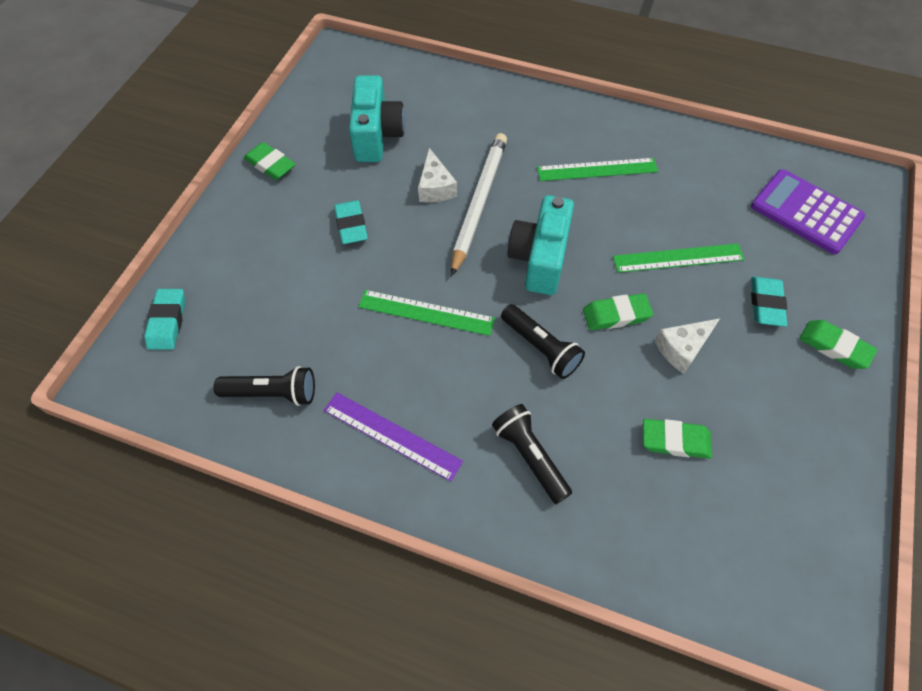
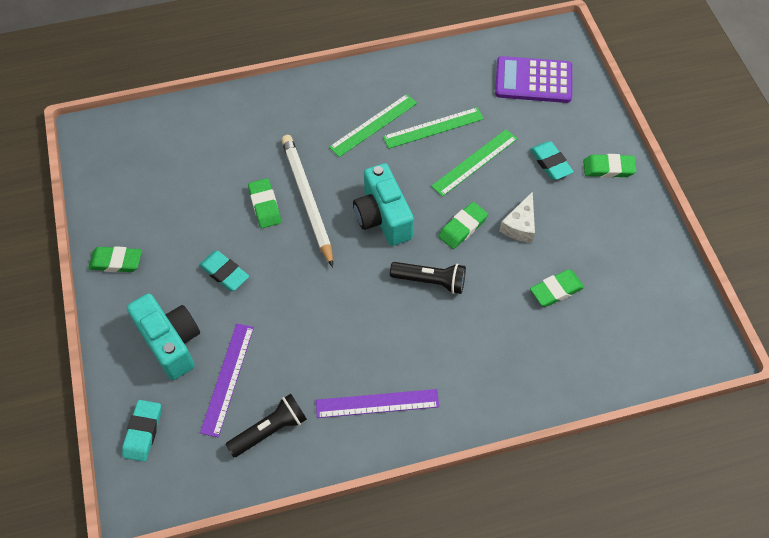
camera: 35 degrees left, 0 degrees up
(167, 322) = (143, 432): turquoise eraser -> turquoise eraser turned 45 degrees clockwise
(276, 321) = (227, 378): none -> purple ruler
(377, 135) = (184, 189): turquoise camera -> turquoise camera (171, 342)
(426, 312) = (333, 304): green ruler -> green ruler (433, 128)
(435, 187) = (265, 205): white cheese -> green eraser
(530, 457) = (476, 358): black flashlight -> none

